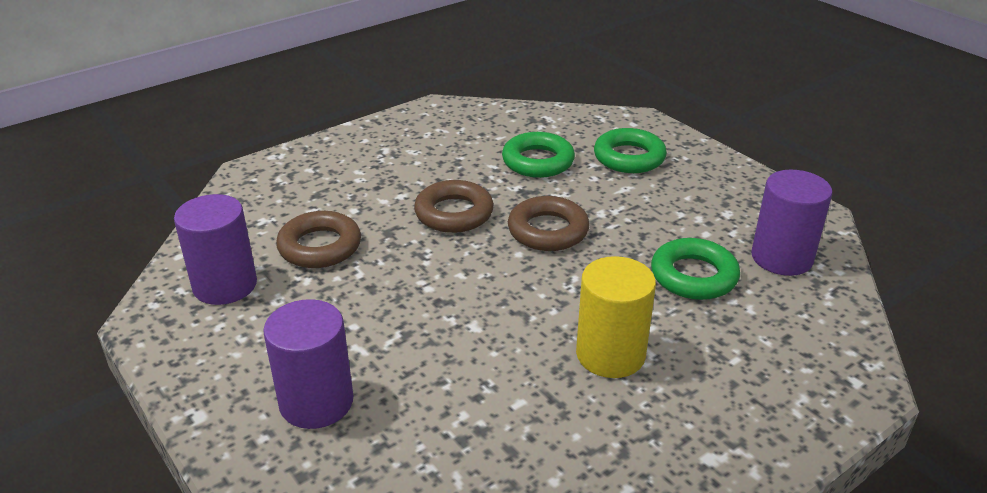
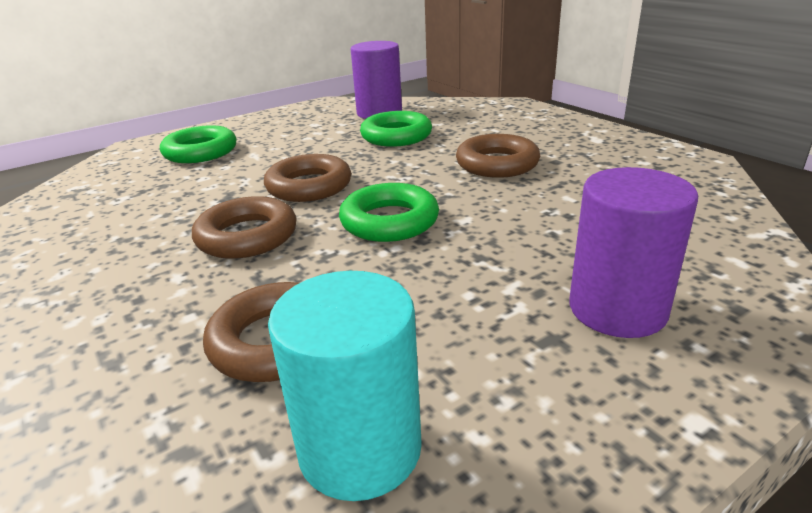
camera: 85 degrees left, 5 degrees down
(225, 285) = (360, 448): purple cylinder -> turquoise cylinder
(538, 161) = (169, 191): green ring -> green ring (389, 221)
(610, 354) = (497, 164): yellow cylinder -> brown ring

